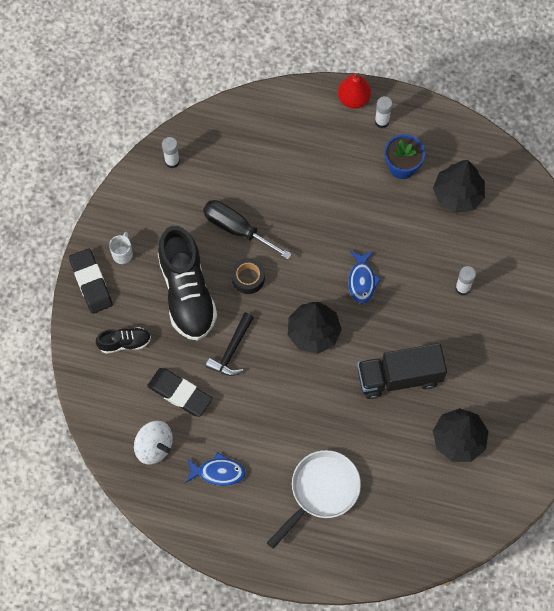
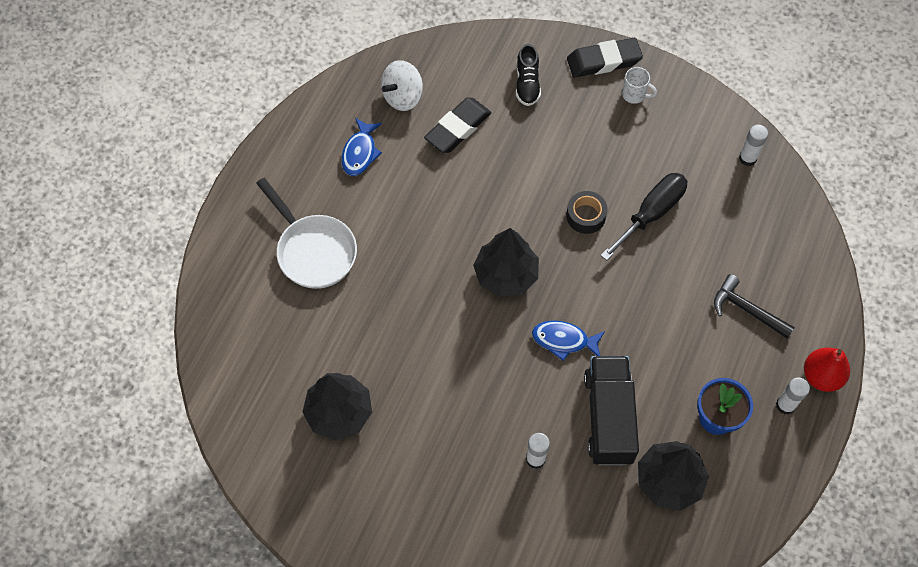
camera: 100 degrees right, 5 degrees down
(187, 292) = (577, 151): black shoe -> none
(231, 350) = (499, 186): black hammer -> black hammer (746, 309)
(399, 377) = (432, 360): black truck -> black truck (608, 418)

